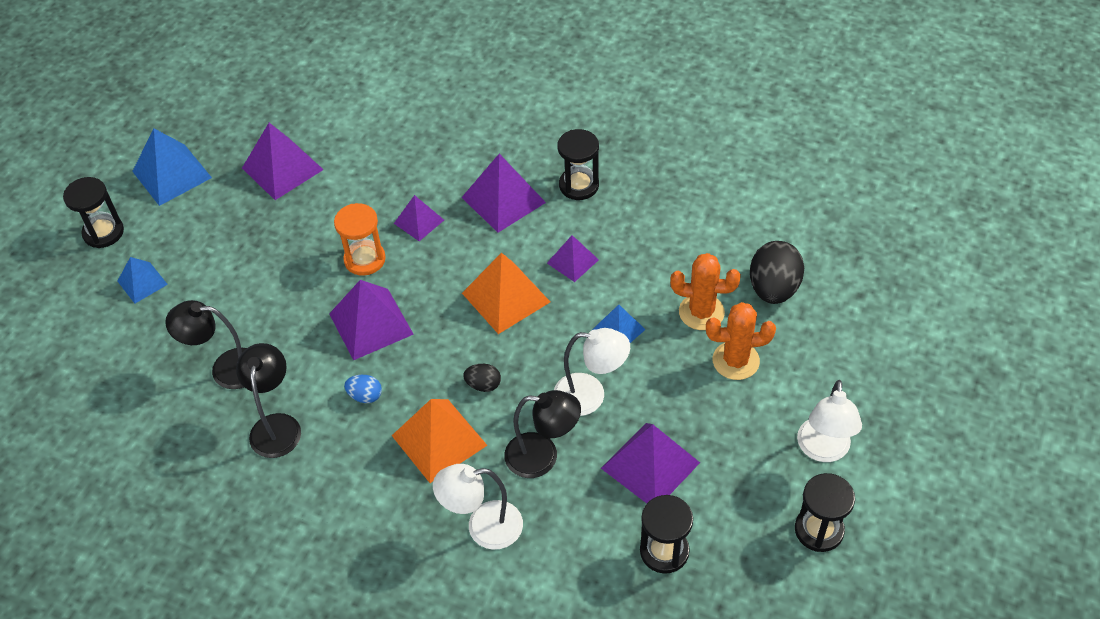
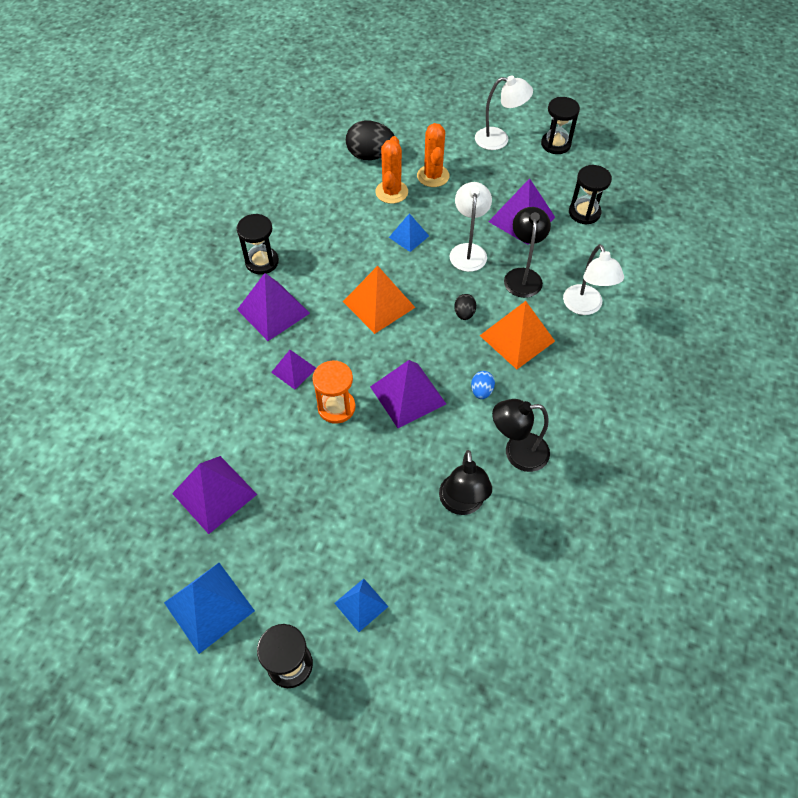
camera: 95 degrees left, 5 degrees up
(572, 261) = (342, 264): purple pyramid -> none

